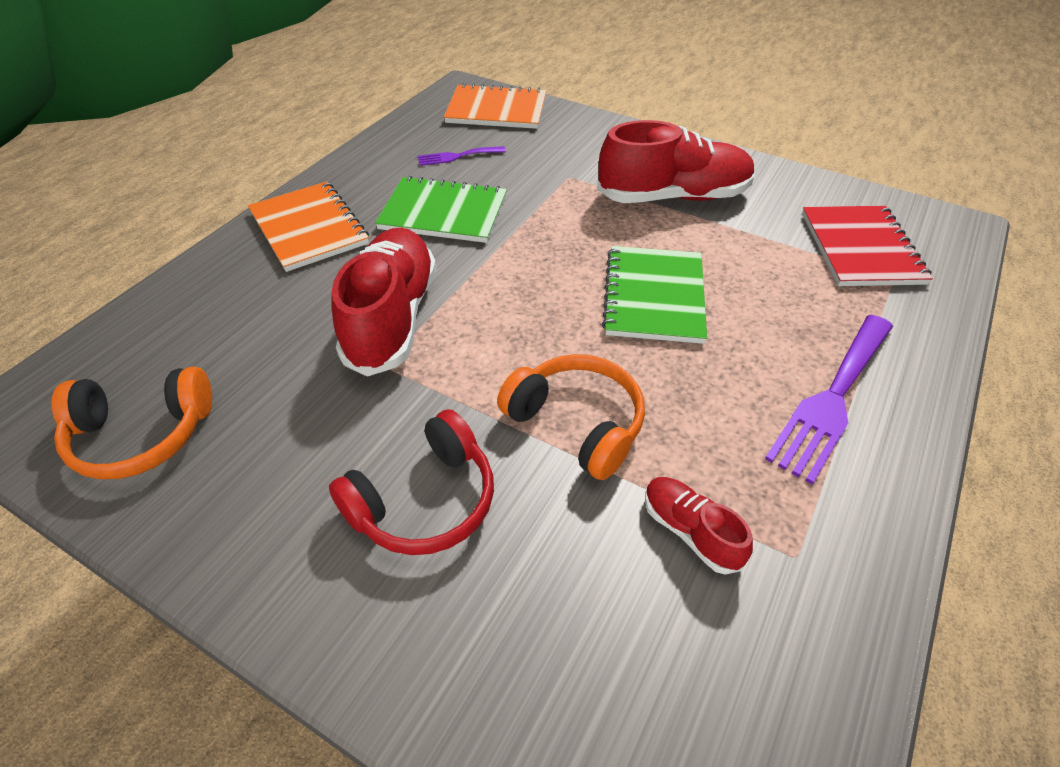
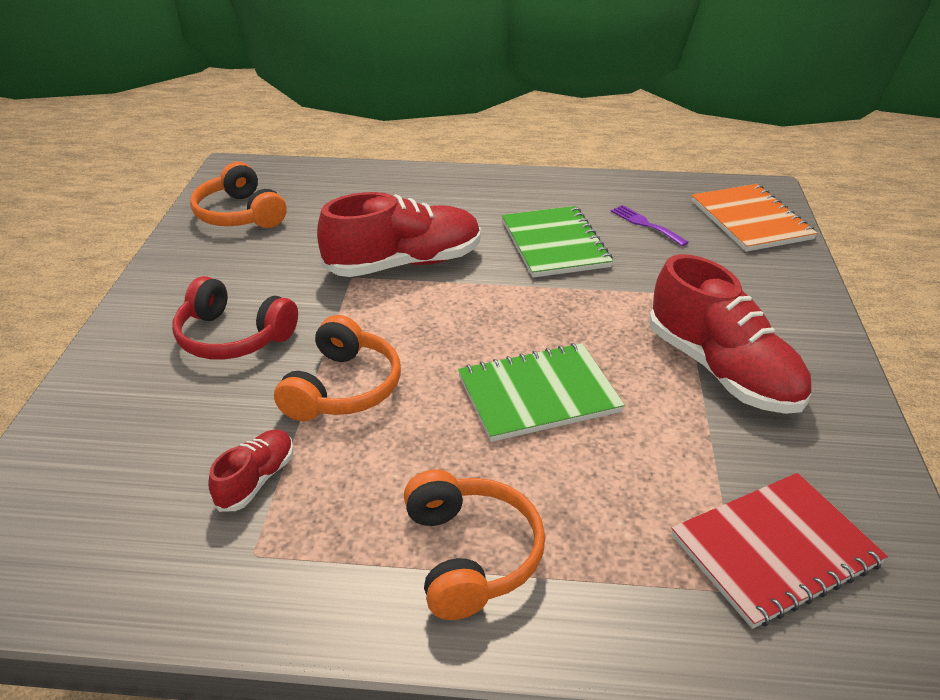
camera: 65 degrees right, 10 degrees down
(309, 228) = (477, 194): orange notebook -> none
(832, 399) = (470, 555): purple fork -> orange headphones

